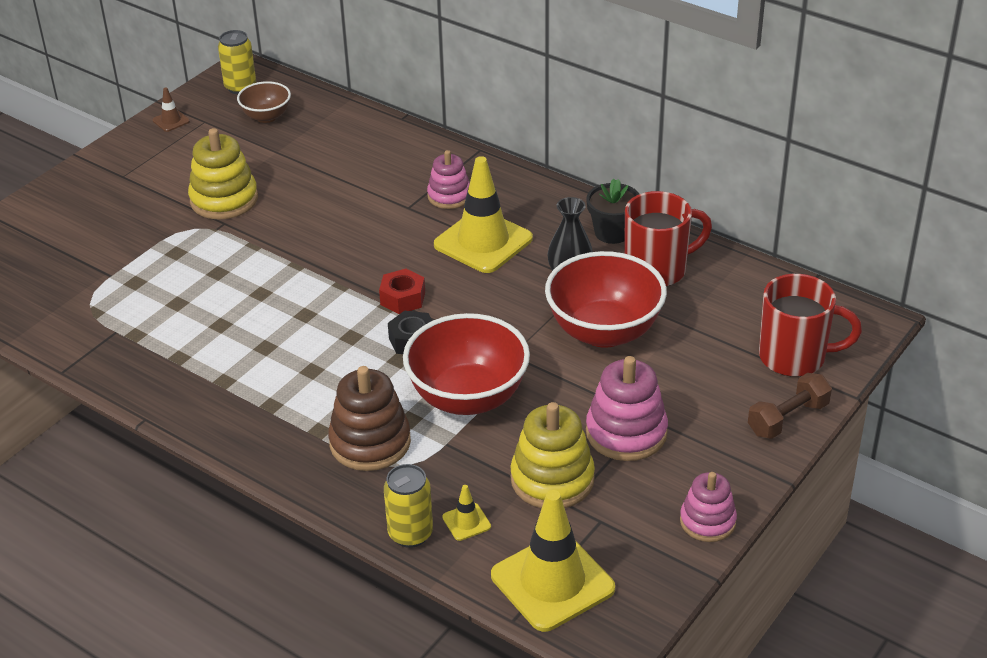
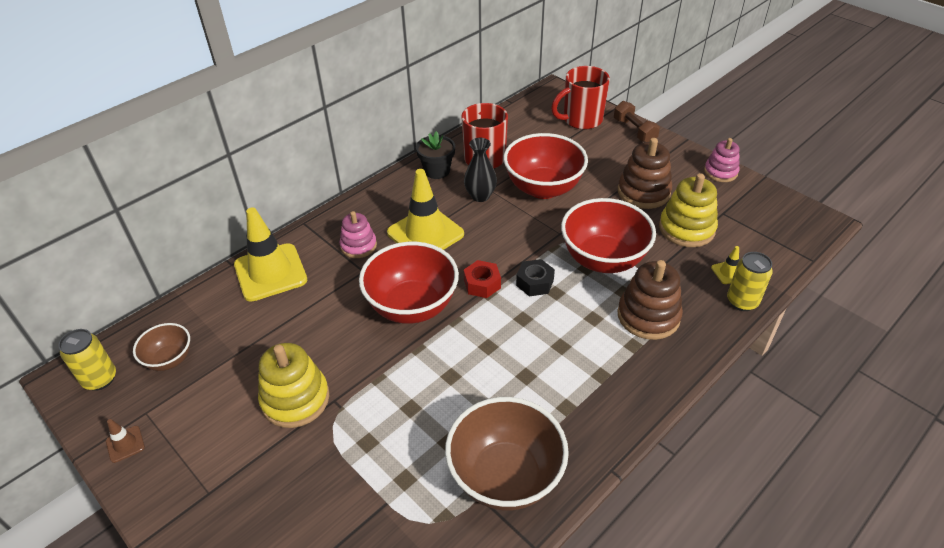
camera: 80 degrees left, 5 degrees up
(138, 345) = (505, 476): none -> brown bowl
(358, 251) = (412, 306): none -> red bowl
(552, 582) = (778, 239): yellow traffic cone -> yellow traffic cone (270, 272)
(626, 433) = (643, 192): pink stacking toy -> brown stacking toy
(794, 357) = (581, 120): red mug -> red mug turned 135 degrees counterclockwise

